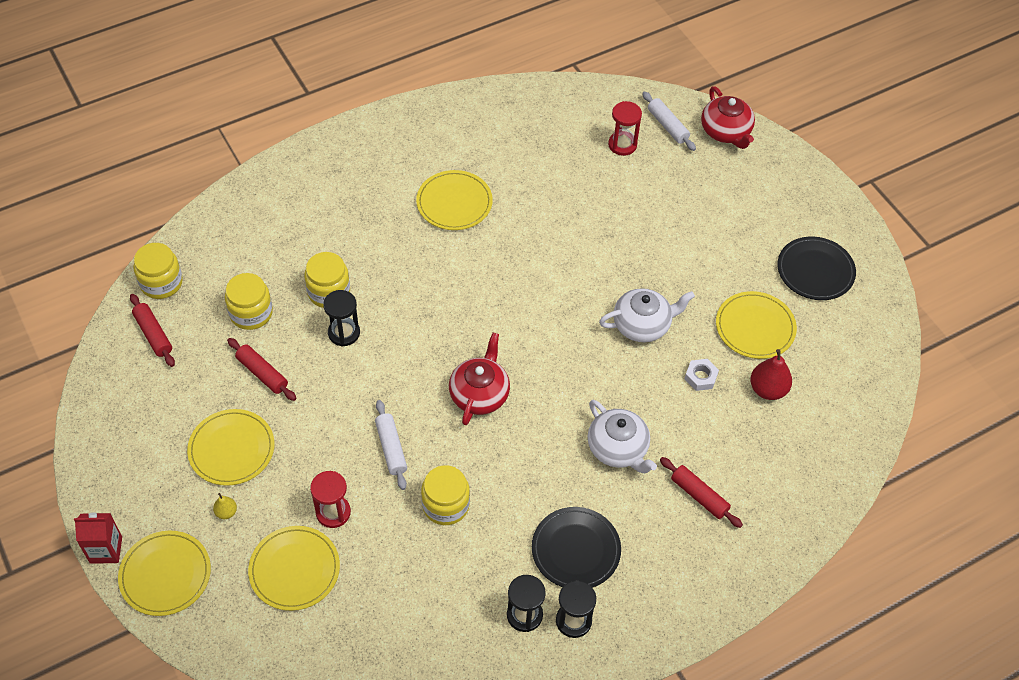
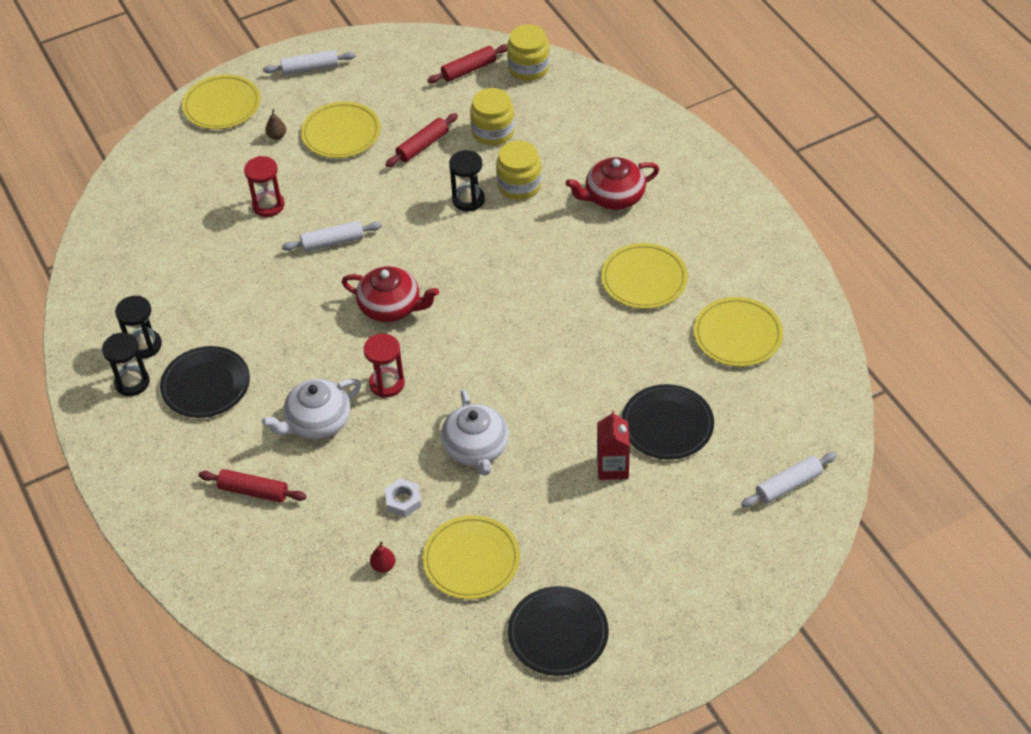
camera: 95 degrees right, 5 degrees down
(106, 550) = (250, 68): red carton -> red carton (612, 467)
(120, 486) = (310, 68): none -> white rolling pin
(226, 512) = (277, 136): yellow pear -> brown pear
(294, 569) = (215, 184): yellow plate -> yellow plate (737, 334)
(445, 505) = (266, 284): yellow jar -> none
(613, 195) = (667, 424): none -> black plate
(622, 145) = (749, 436): red hourglass -> red hourglass (387, 384)
(699, 496) = (253, 491): red rolling pin -> red rolling pin turned 60 degrees clockwise
(726, 131) = (786, 550): red teapot -> red teapot (613, 197)
(768, 389) = (383, 566): red pear -> red pear, size x0.53

